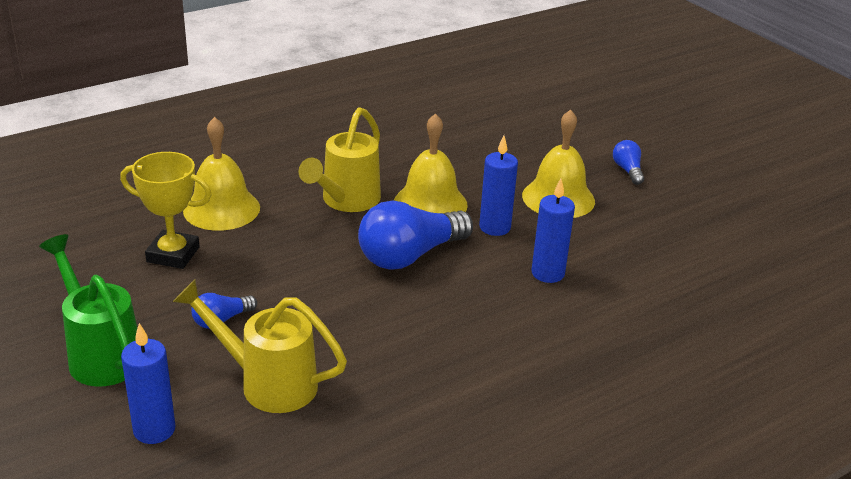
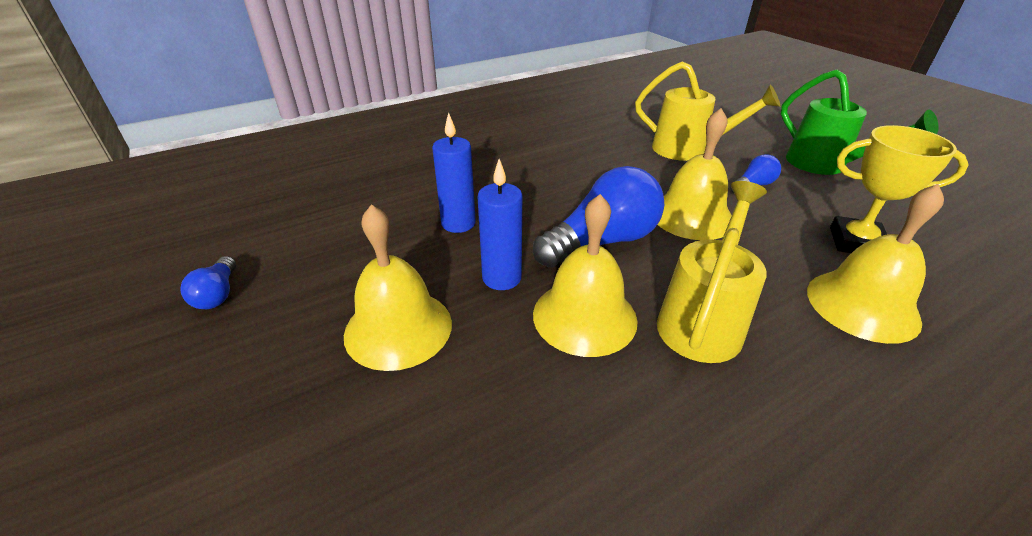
camera: 175 degrees left, 5 degrees up
(154, 430) = (744, 131): blue candle -> none
(314, 281) = (691, 216): none -> yellow bell
(628, 170) = (245, 394): blue light bulb -> blue light bulb (218, 294)

